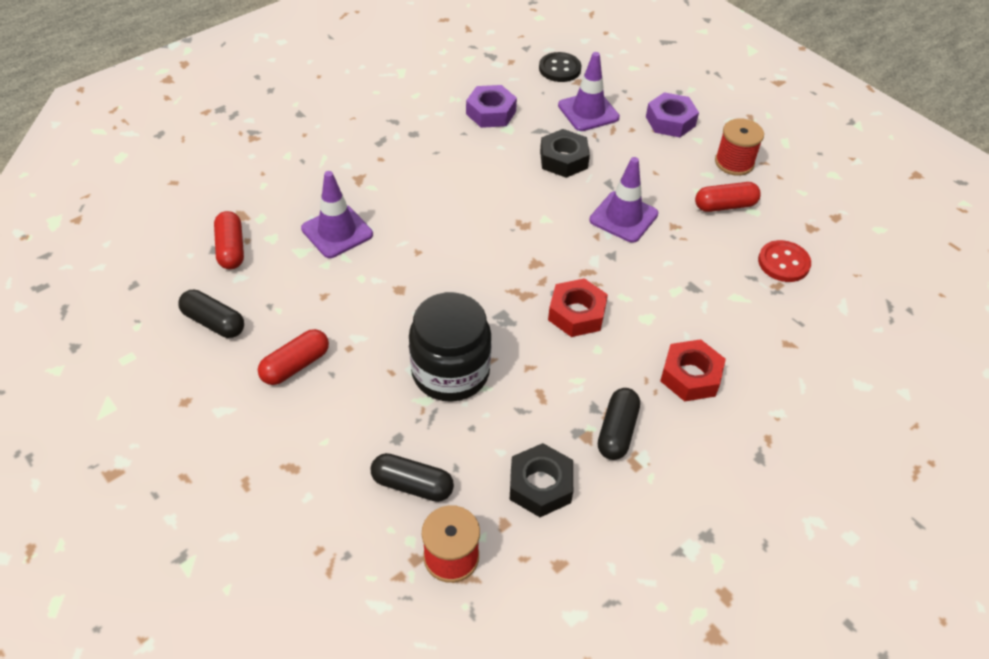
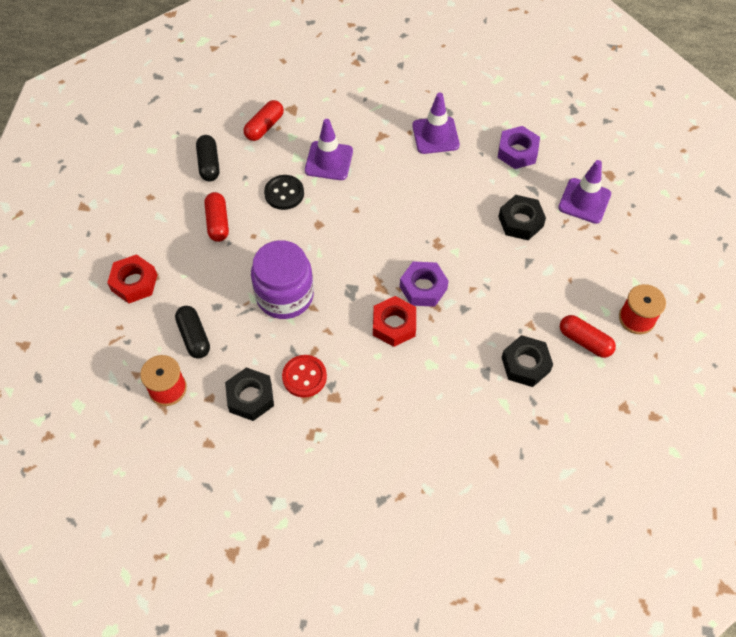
camera: 50 degrees right, 10 degrees up
(295, 365) = (218, 222): red capsule -> red capsule turned 75 degrees clockwise
(450, 372) = (285, 295): black jar -> purple jar
(559, 69) = (608, 154): black button -> black button (284, 193)
(617, 431) = (325, 409): black capsule -> none
(623, 217) = (505, 291): purple traffic cone -> purple traffic cone (435, 135)
(670, 121) = (634, 253): purple nut -> purple nut (423, 288)
(690, 376) = (407, 420): red nut -> red nut (134, 283)
(711, 256) = (525, 364): none -> black nut
(783, 263) = (568, 411): red button -> red button (304, 377)

